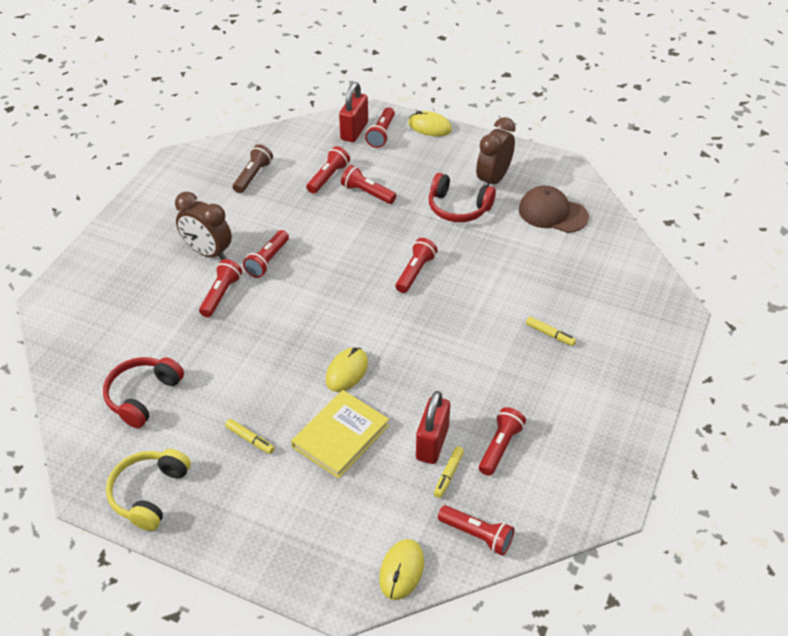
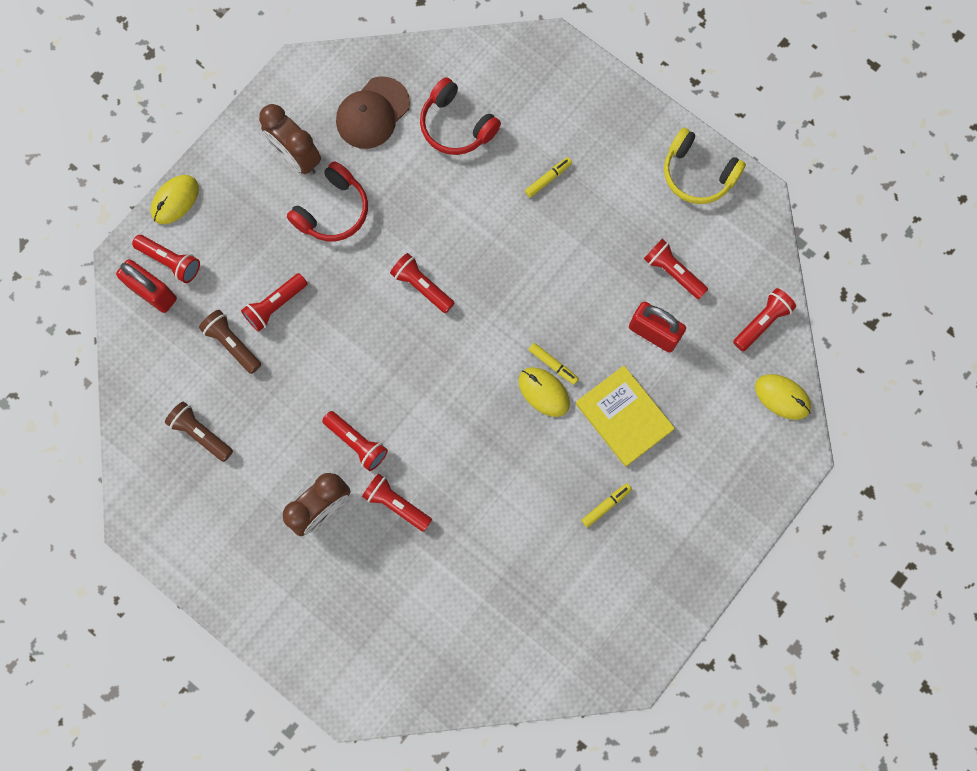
camera: 75 degrees left, 30 degrees up
(142, 396) = (522, 608): red headphones -> red headphones (456, 126)
(149, 493) = (647, 614): yellow headphones -> yellow headphones (697, 174)
(328, 177) = (232, 344): red flashlight -> brown flashlight
(448, 475) = (692, 328): yellow marker -> yellow marker (553, 365)

